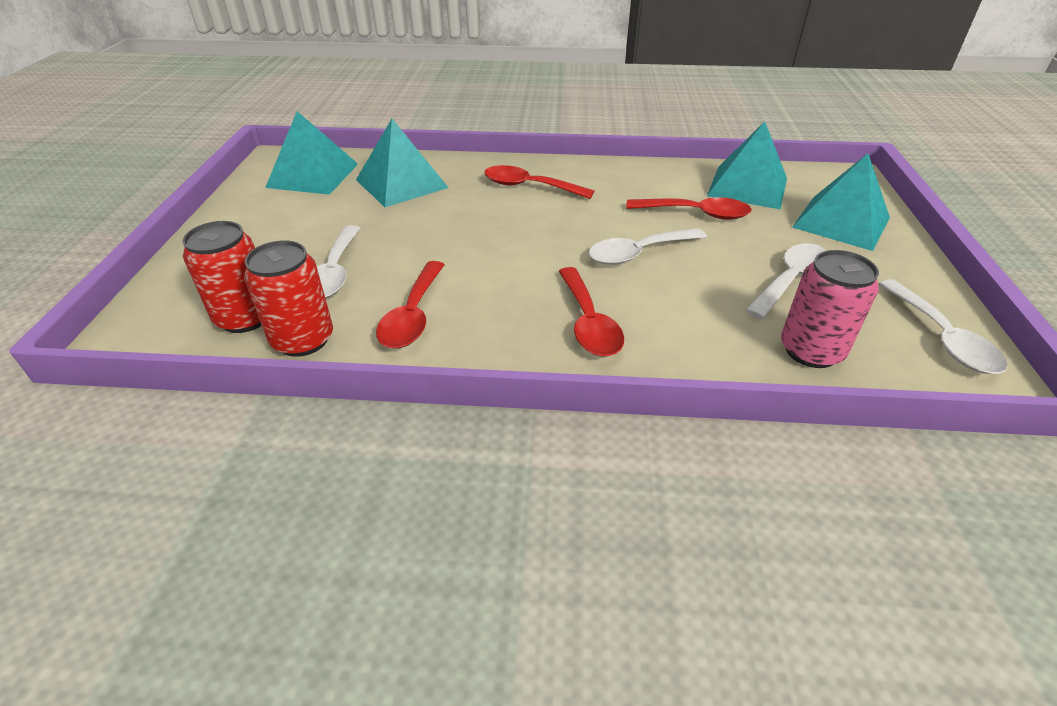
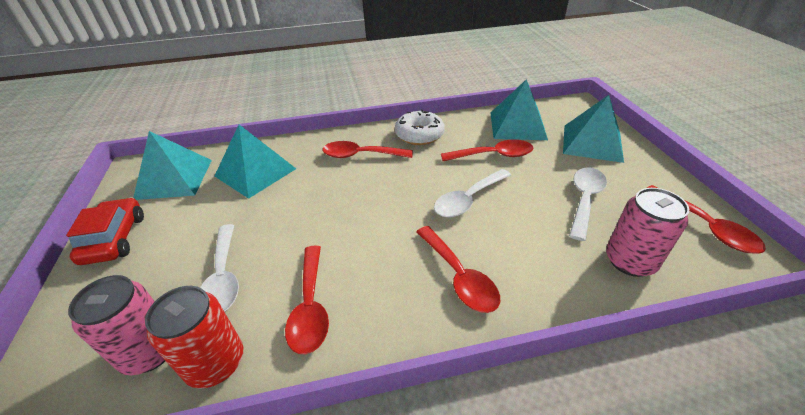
camera: 15 degrees left, 0 degrees up
(238, 219) = (114, 239): none -> red car
(245, 317) = (150, 351): red can -> pink can
(611, 177) = (419, 135): none -> white donut
(942, 338) = (705, 227): white spoon -> red spoon

